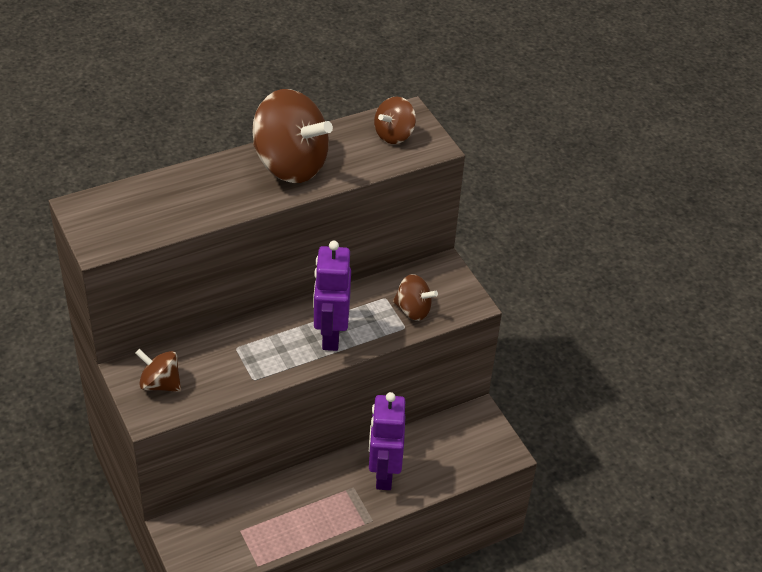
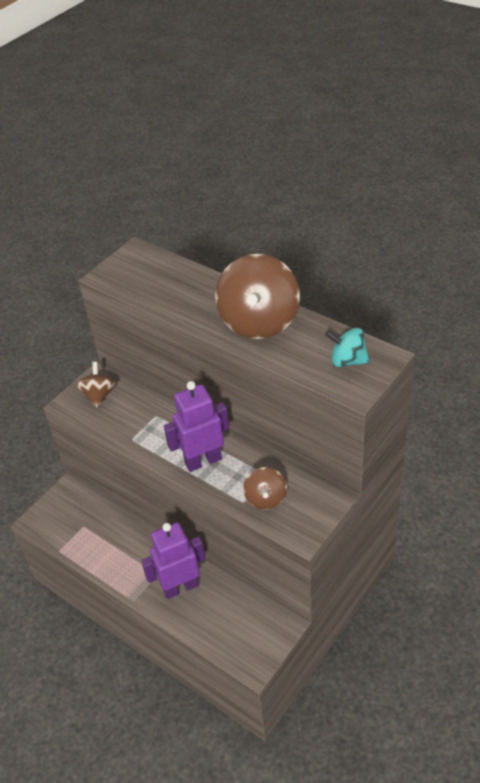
camera: 70 degrees right, 0 degrees up
(394, 135) = (347, 361): brown spinning top -> turquoise spinning top

